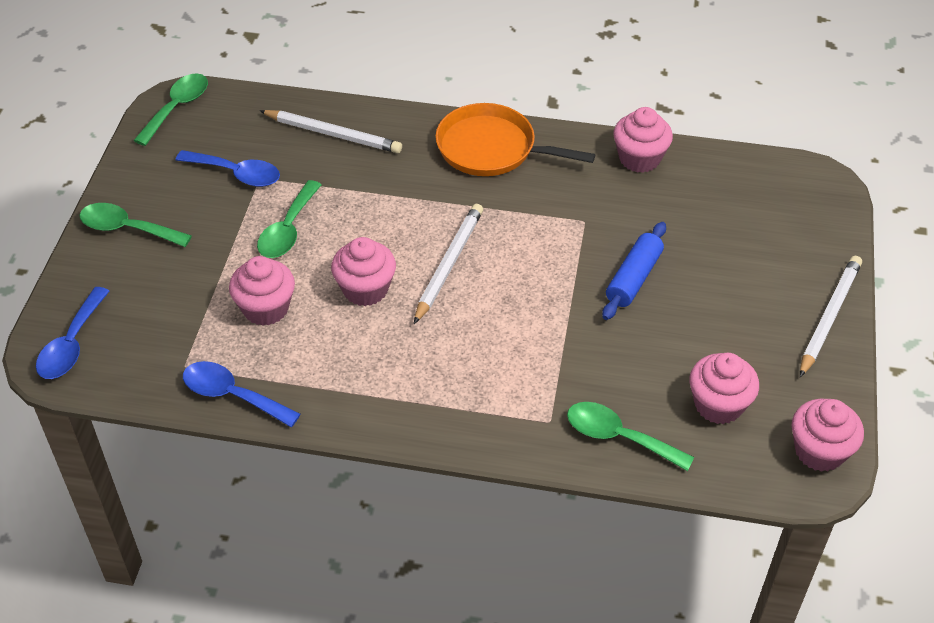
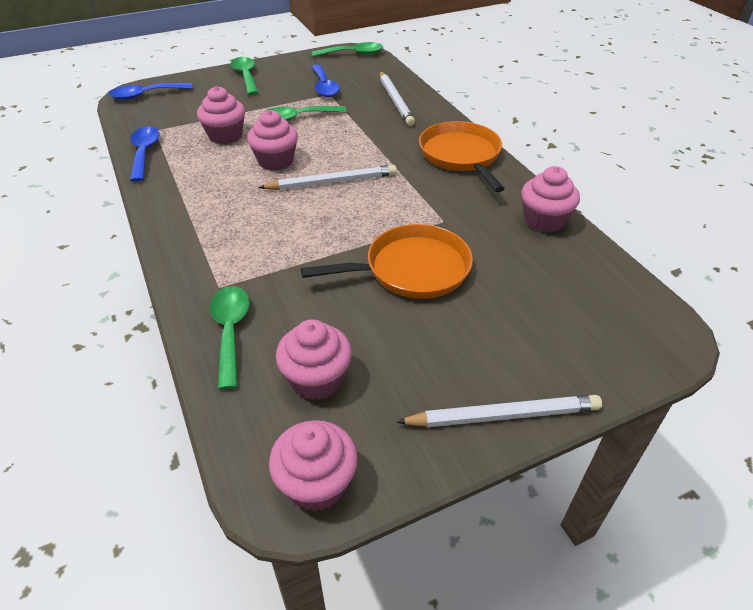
camera: 55 degrees right, 5 degrees down
(633, 278) = (412, 269): blue rolling pin -> orange pan

